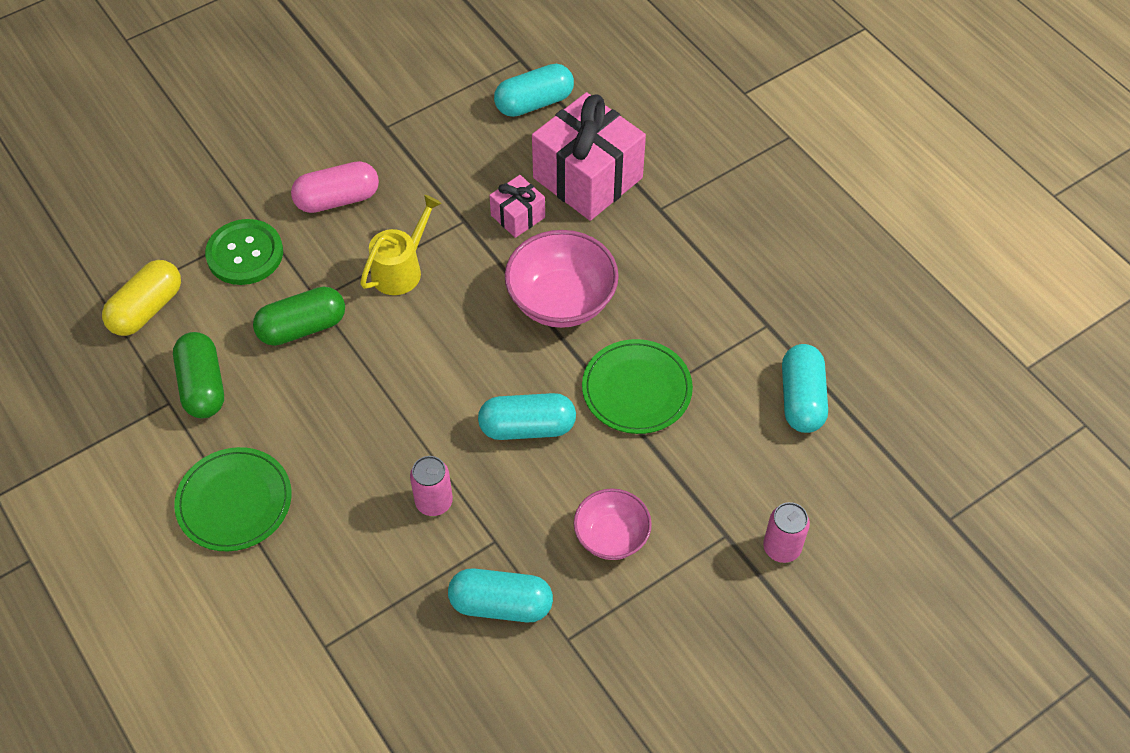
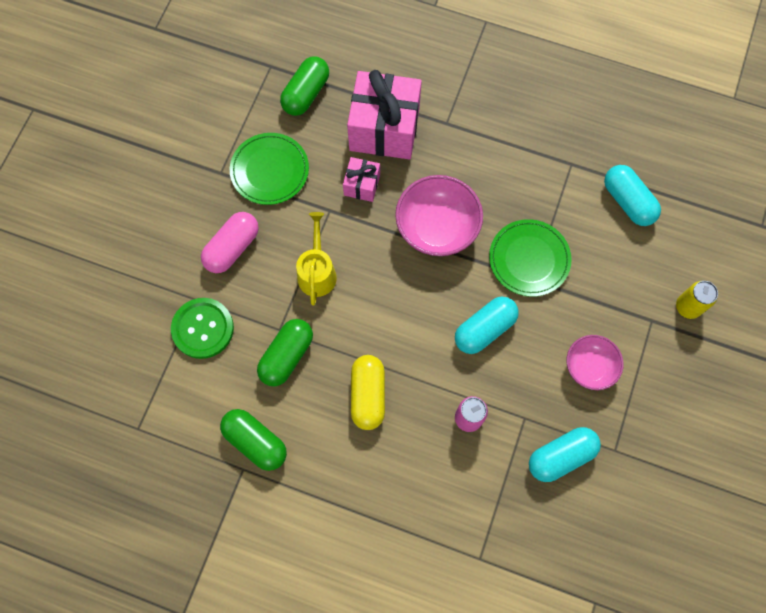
camera: 35 degrees left, 15 degrees up
(146, 309) = (169, 413): yellow capsule -> yellow capsule (368, 395)
(234, 501) = (345, 506): green plate -> green plate (270, 170)
(534, 103) = (306, 94): turquoise capsule -> green capsule
(781, 547) = (688, 307): pink can -> yellow can

